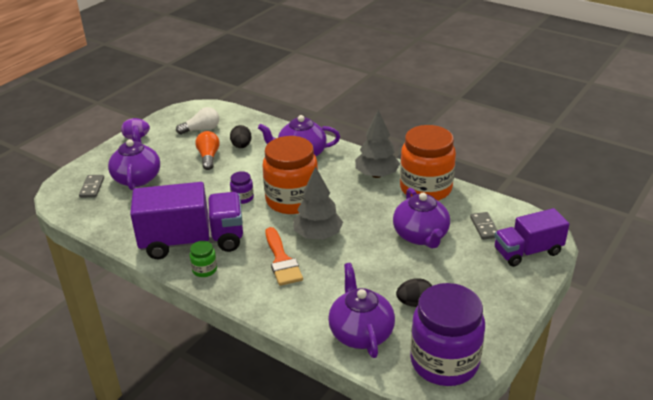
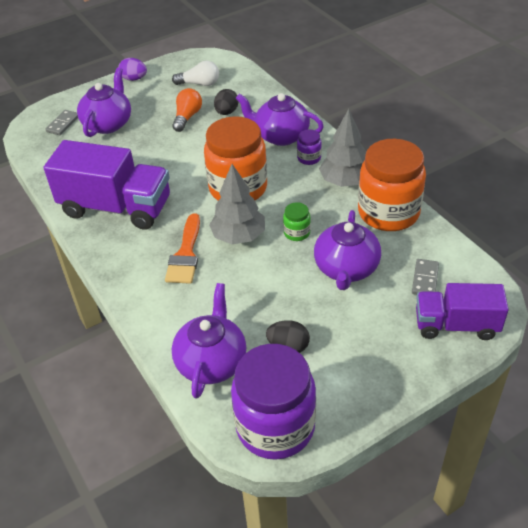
camera: 25 degrees right, 10 degrees up
(204, 270) = (108, 242): green jar -> green jar (297, 233)
(242, 198) = (191, 172): purple jar -> purple jar (309, 158)

